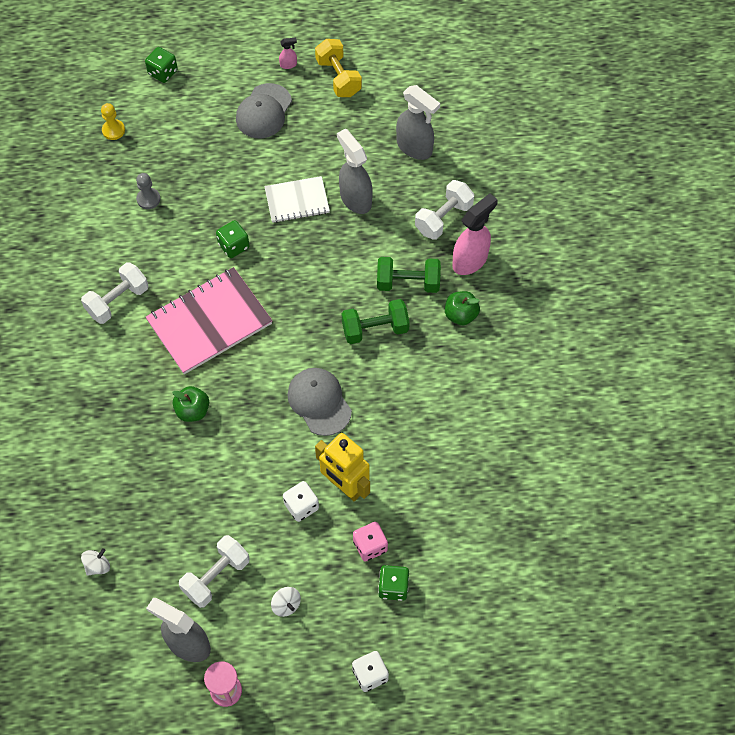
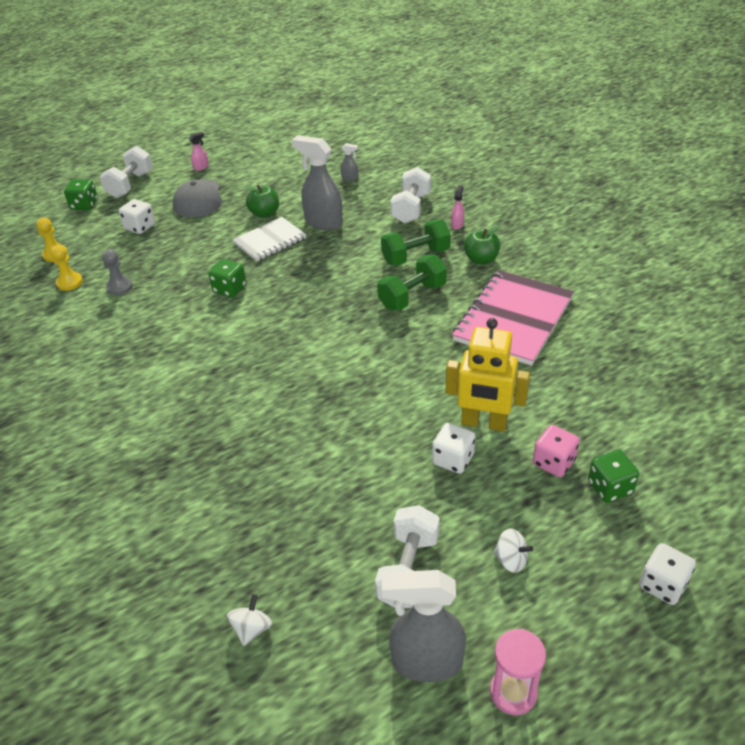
camera: 25 degrees left, 20 degrees down
(111, 173) = (69, 282): none -> yellow pawn
(118, 301) = (130, 371): white dumbbell -> white dumbbell (130, 185)
(193, 411) = (272, 427): green apple -> green apple (264, 213)
(197, 127) = (140, 227): none -> white dice
(209, 322) = (242, 351): pink notebook -> pink notebook (513, 319)
(319, 402) = (402, 368): grey cap -> none
(338, 77) = (251, 161): yellow dumbbell -> none
(414, 147) = (350, 178): grey spray bottle -> grey spray bottle, size x0.44
(470, 260) = (457, 224): pink spray bottle -> pink spray bottle, size x0.44

